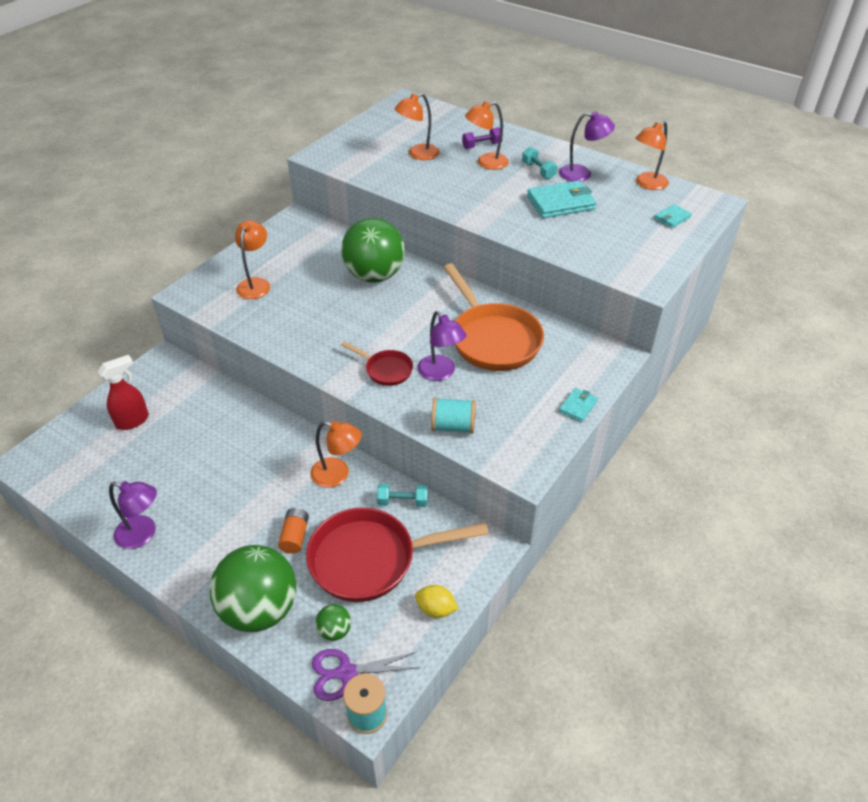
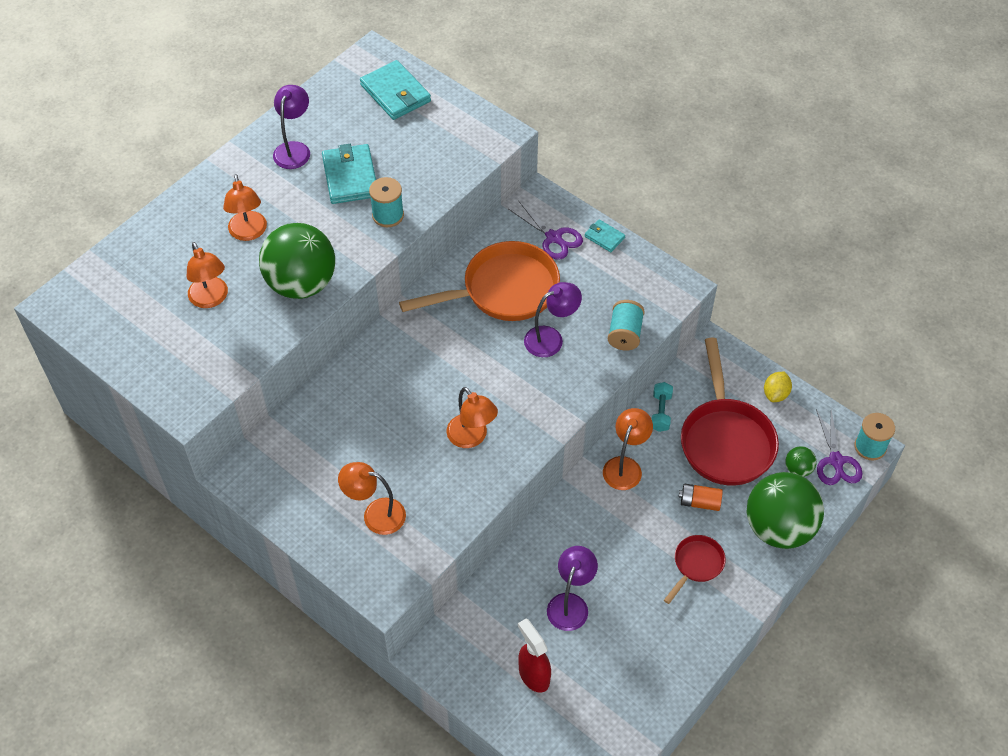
camera: 85 degrees left, 10 degrees up
(143, 534) = (695, 639): purple lamp -> purple lamp (570, 604)
(374, 276) = (379, 390): green ball -> green ball (301, 284)
(386, 370) = (542, 385): red pan -> red pan (696, 565)
(482, 146) = (206, 233): purple dumbbell -> none
(522, 225) = (388, 215): none -> turquoise spool
(538, 171) = (278, 187): turquoise dumbbell -> none
(566, 369) = (554, 238): none -> purple scissors
(647, 184) = (327, 99): orange lamp -> orange lamp (472, 438)
(672, 218) = (395, 93): turquoise wallet -> turquoise wallet, size x1.90

